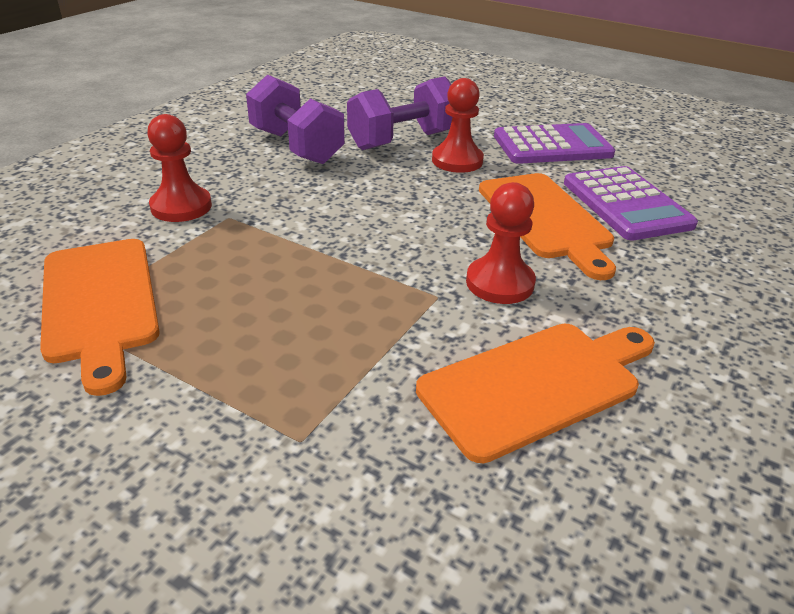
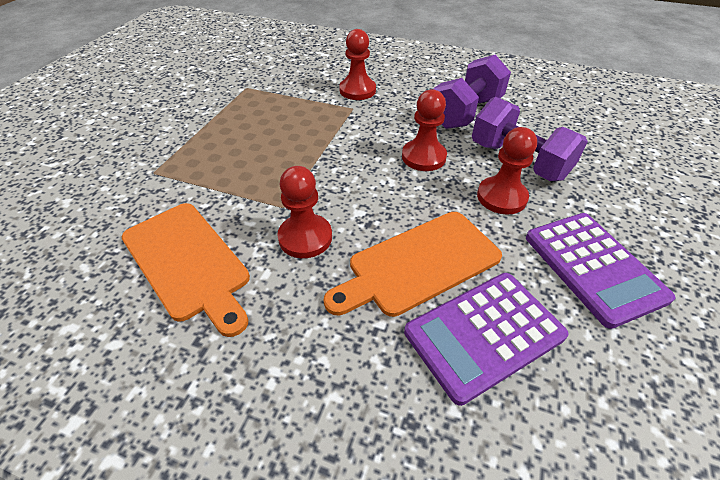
camera: 80 degrees right, 10 degrees up
(100, 303) = (257, 92): orange cutting board -> none
(373, 187) = (423, 157): none -> red pawn

